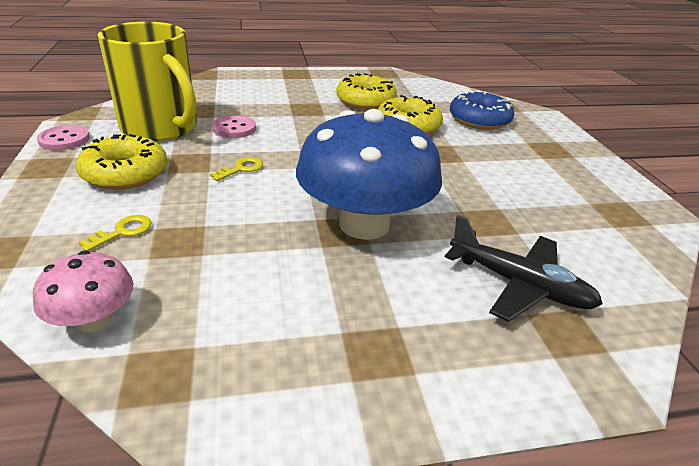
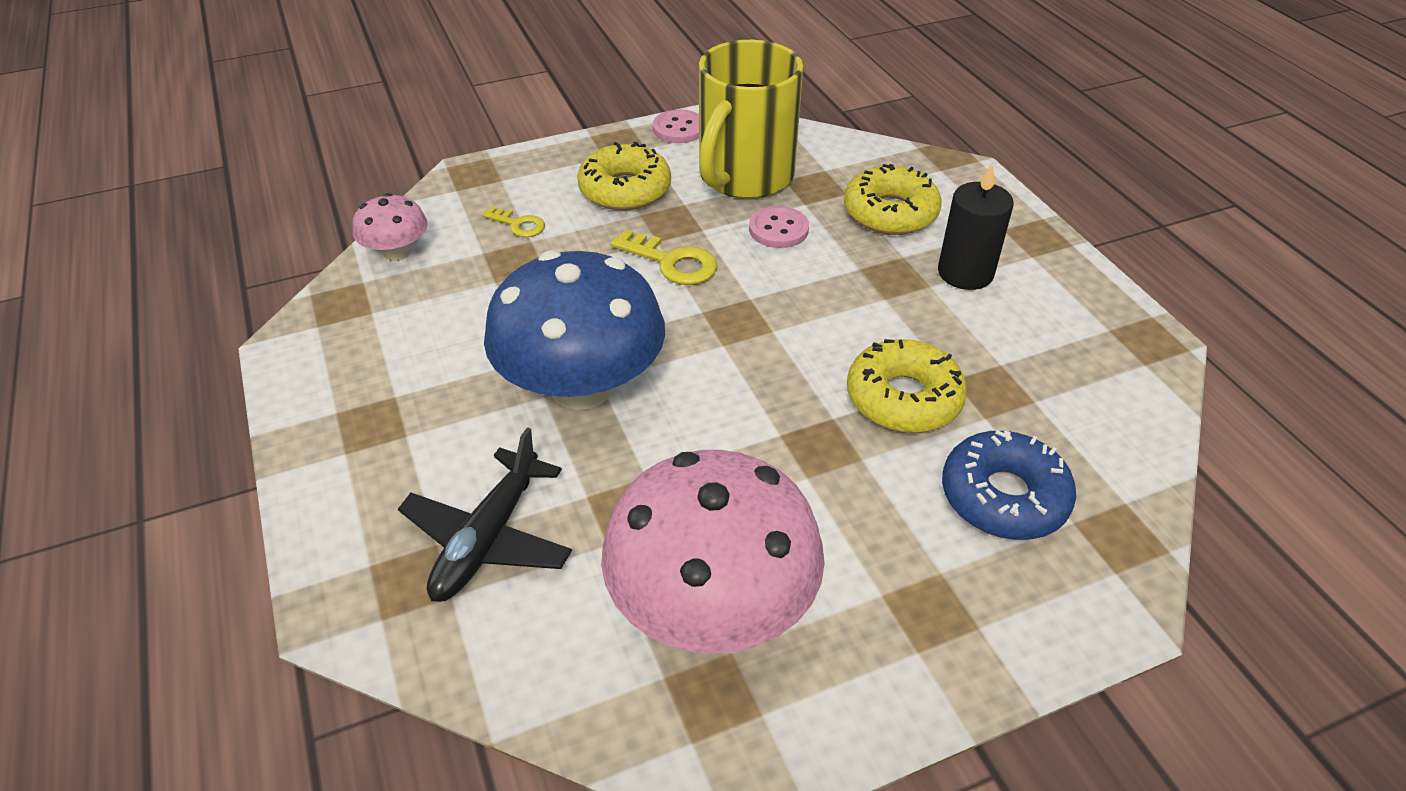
camera: 80 degrees right, 10 degrees up
(241, 169) = (672, 262): yellow key -> yellow key, size x1.60
(315, 93) = (965, 273): none -> black candle
(365, 101) = (975, 335): yellow donut -> yellow donut (890, 213)
(560, 204) = (712, 605): none -> pink mushroom

